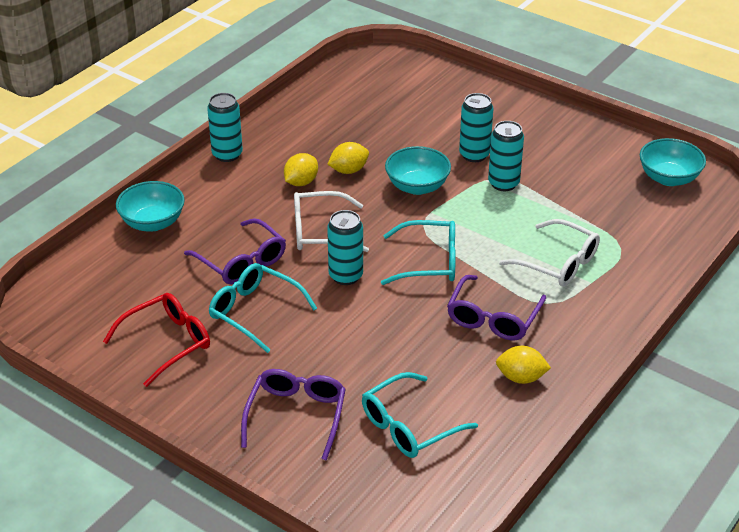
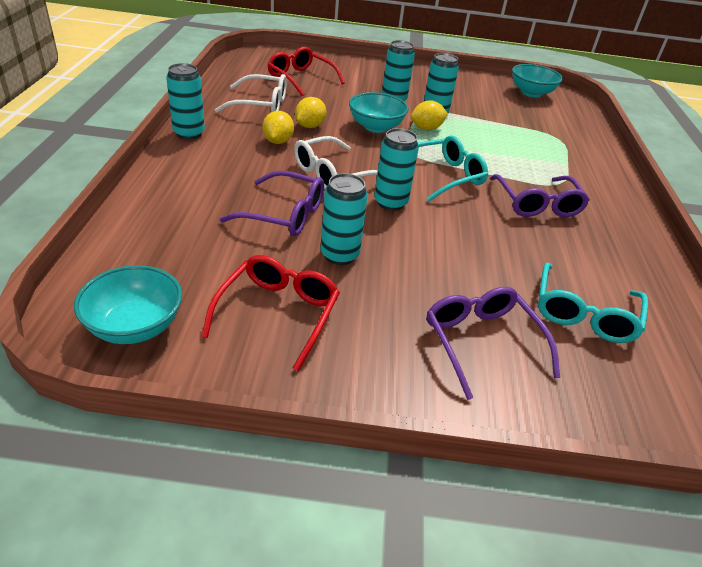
camera: 35 degrees left, 0 degrees up
(153, 223) = (160, 202): turquoise bowl -> turquoise bowl (135, 326)
(254, 311) = (339, 255): turquoise glasses -> turquoise can
(396, 103) = (300, 78): none -> red glasses
(521, 378) = (611, 242): yellow lemon -> yellow lemon (426, 128)
(559, 263) = (533, 156): white glasses -> white glasses (262, 105)

